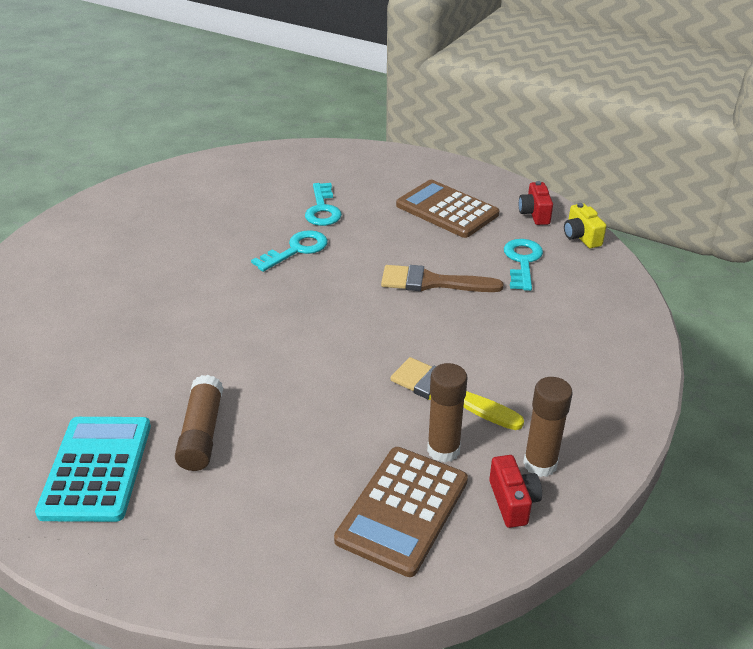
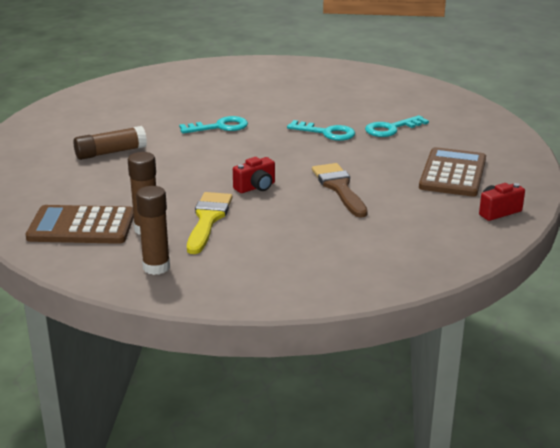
camera: 65 degrees right, 10 degrees down
(96, 468) = (64, 134): turquoise calculator -> none
(513, 502) = (111, 263): red camera -> red camera (256, 187)
(522, 261) = (412, 219): turquoise key -> turquoise key (219, 127)
(581, 237) = (486, 239): yellow camera -> none

